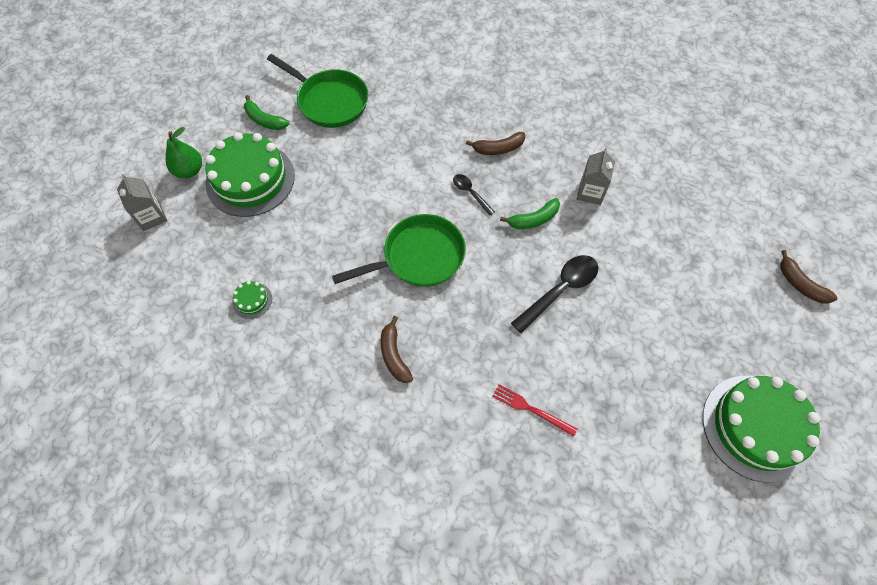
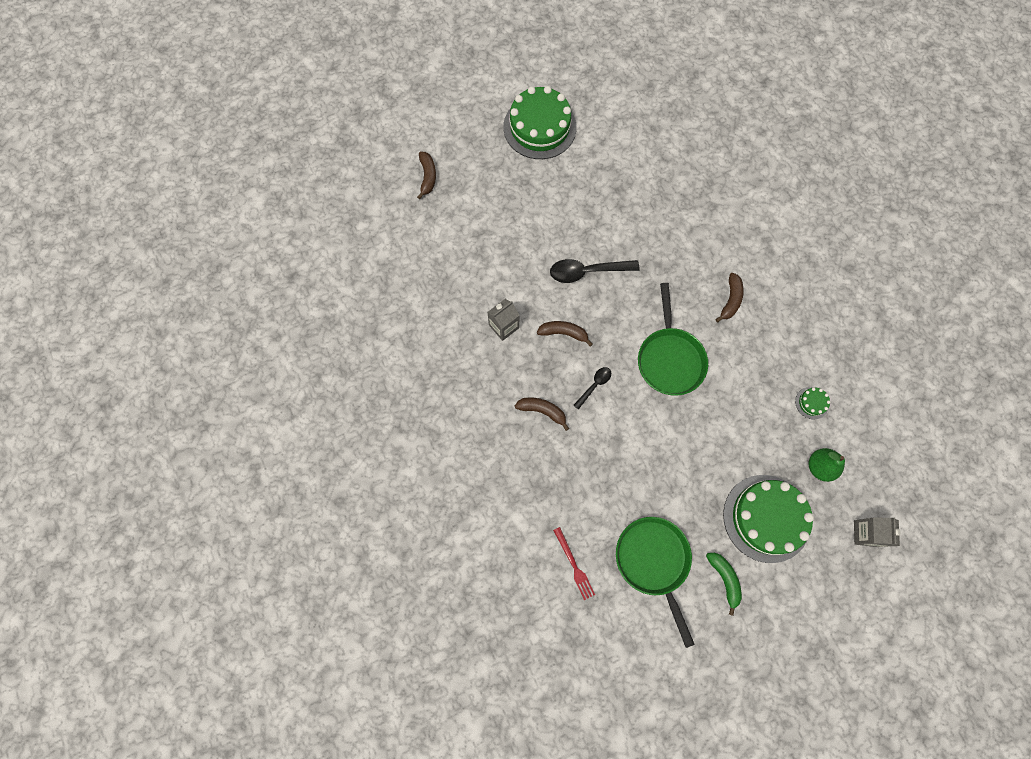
camera: 145 degrees left, 10 degrees up
(189, 171) = (816, 563): green pear -> green pear (819, 466)
(418, 257) = (669, 358): green pan -> green pan turned 105 degrees counterclockwise
(470, 193) = (594, 385): black spoon -> black spoon turned 135 degrees counterclockwise
(530, 409) = (664, 215): red fork -> red fork (574, 565)
(533, 219) = (563, 333): green banana -> brown banana

